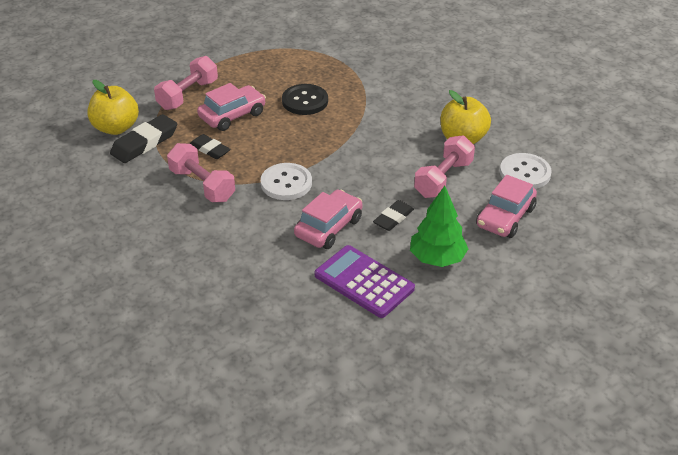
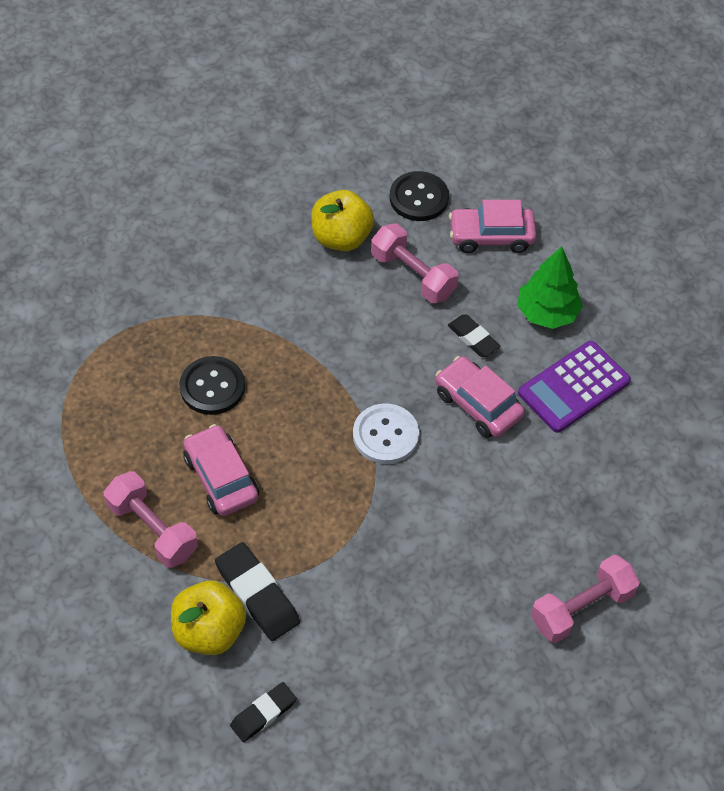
camera: 80 degrees left, 15 degrees up
(202, 185) = (369, 530): pink dumbbell -> pink dumbbell (581, 608)
(210, 149) = (293, 513): black eraser -> black eraser (263, 713)
(505, 217) = (491, 236): pink car -> pink car turned 135 degrees clockwise
(525, 173) = (419, 198): white button -> black button

